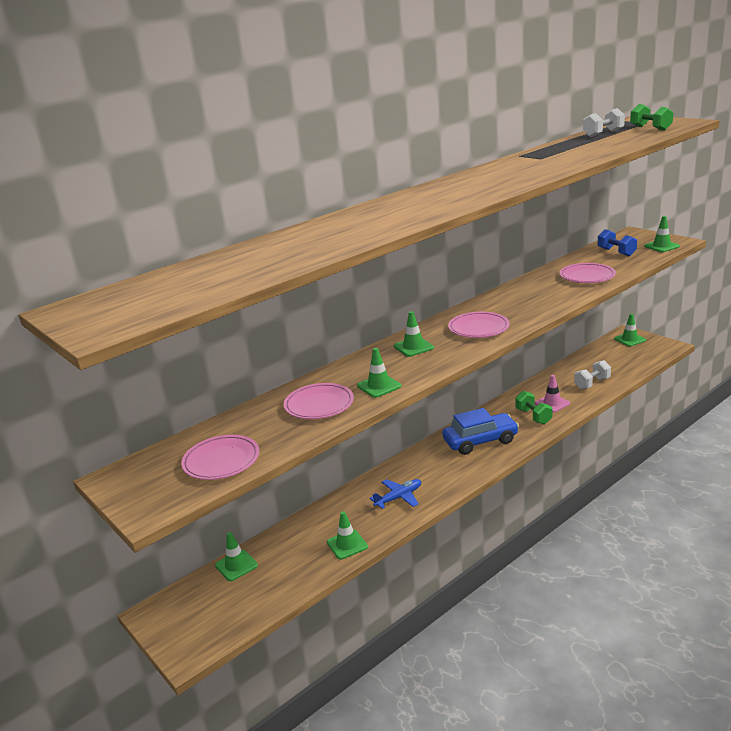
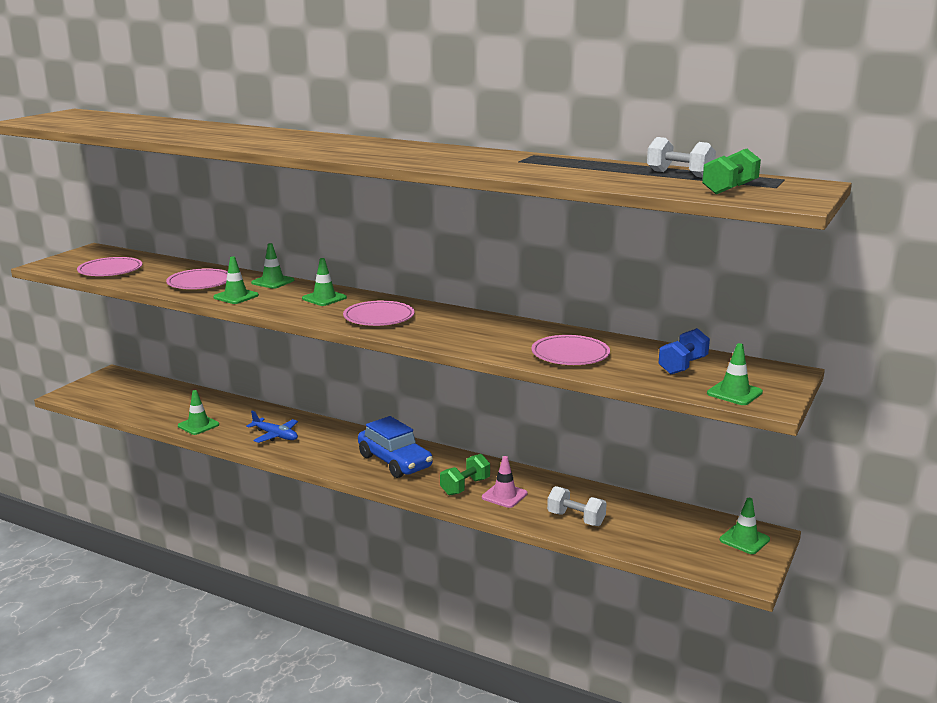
camera: 65 degrees right, 5 degrees down
(236, 565) = (168, 389): green traffic cone -> green traffic cone (273, 282)

